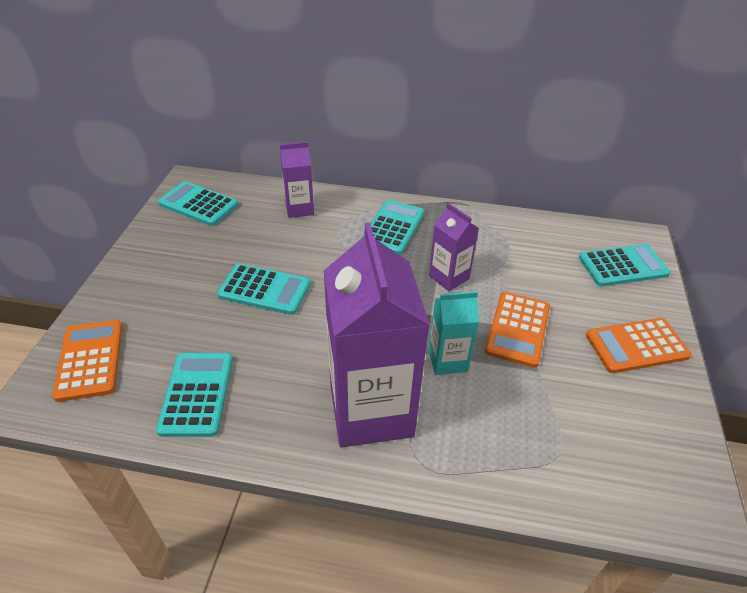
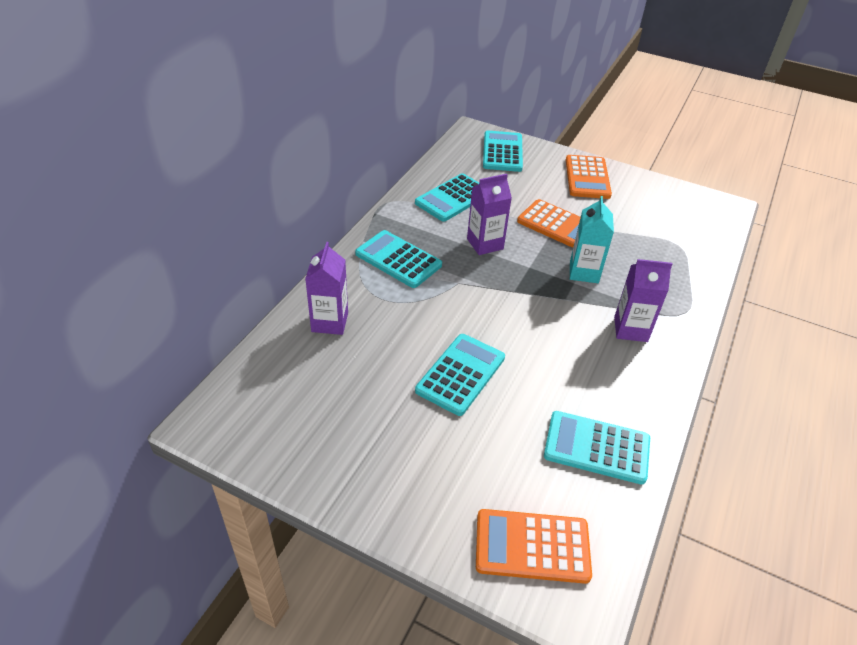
camera: 75 degrees left, 0 degrees up
(198, 204) = (269, 416): turquoise calculator -> turquoise calculator (453, 198)
(371, 410) = (630, 329): purple carton -> purple carton, size x0.49

